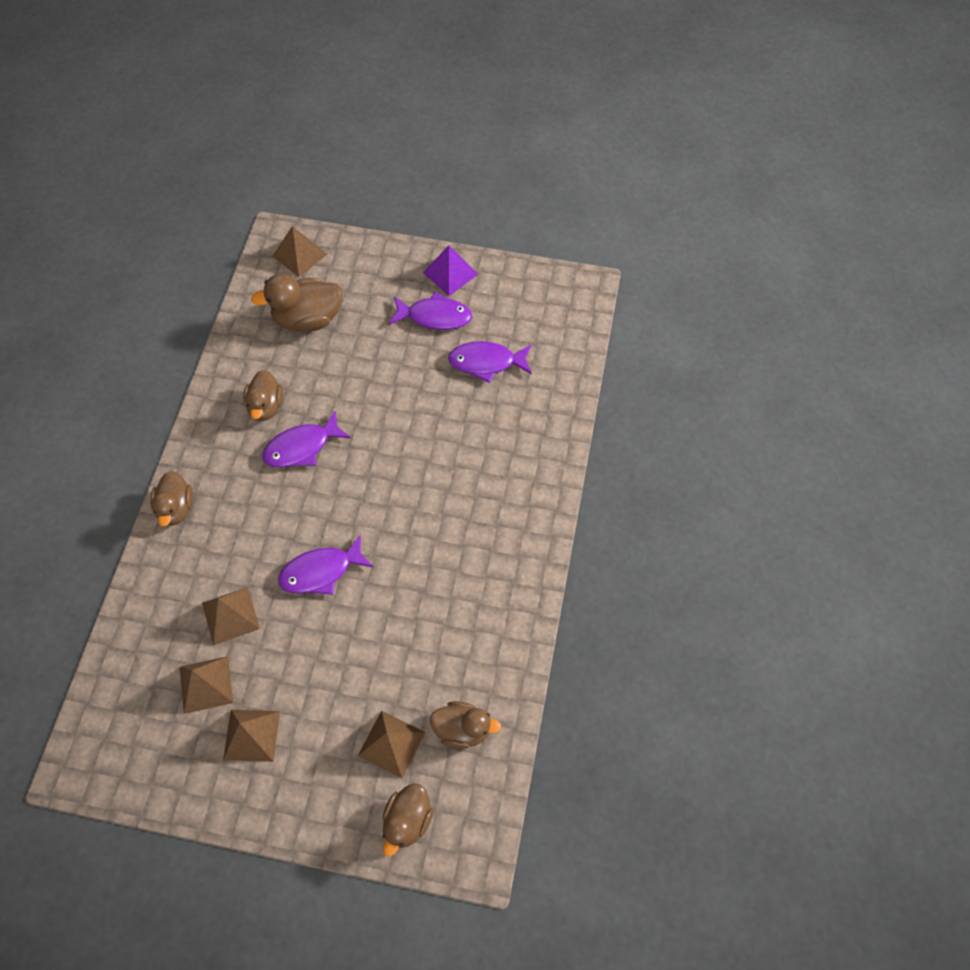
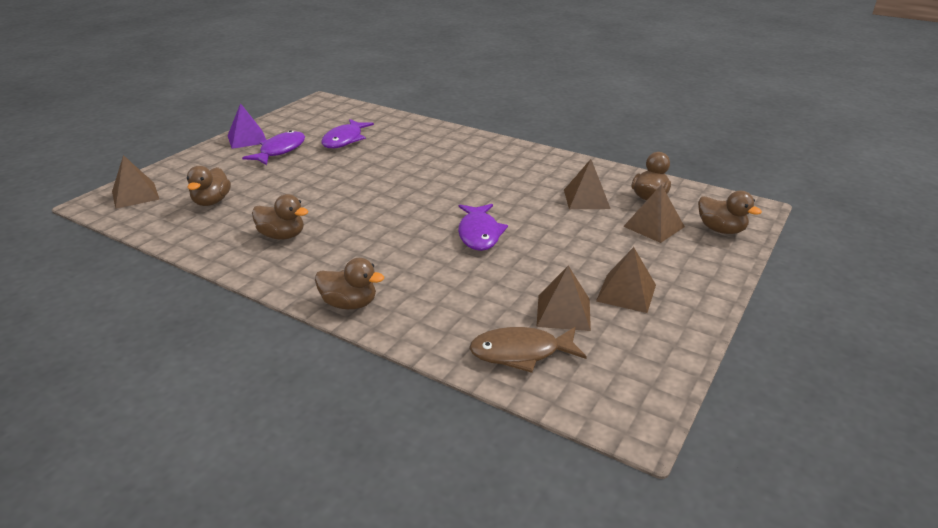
camera: 70 degrees left, 30 degrees down
(140, 664) = (521, 353): none -> brown fish
(230, 615) = (495, 287): brown pyramid -> brown pyramid (586, 199)
(302, 447) = (345, 224): purple fish -> none
(308, 319) = (212, 202): brown duck -> brown duck, size x0.66

